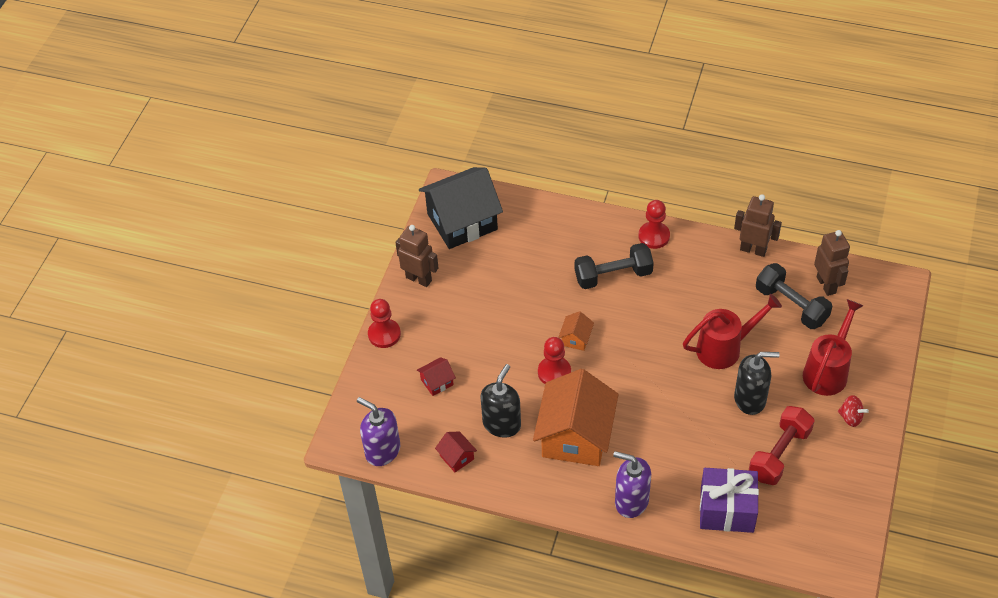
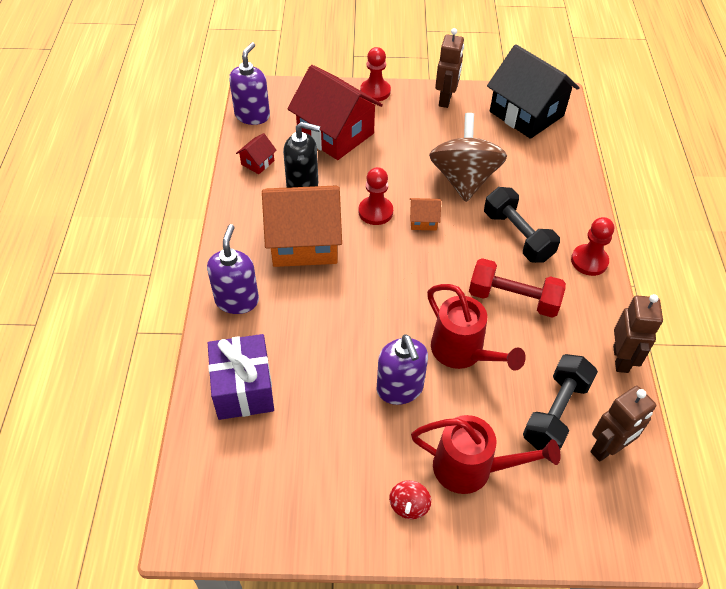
camera: 70 degrees right, 0 degrees up
(437, 382) = (335, 134): red house -> red house, size x2.38
(533, 294) = (464, 179): none -> brown spinning top
(750, 399) = (400, 389): black soap dispenser -> purple soap dispenser
(779, 454) = (332, 431): red dumbbell -> red dumbbell (513, 299)

